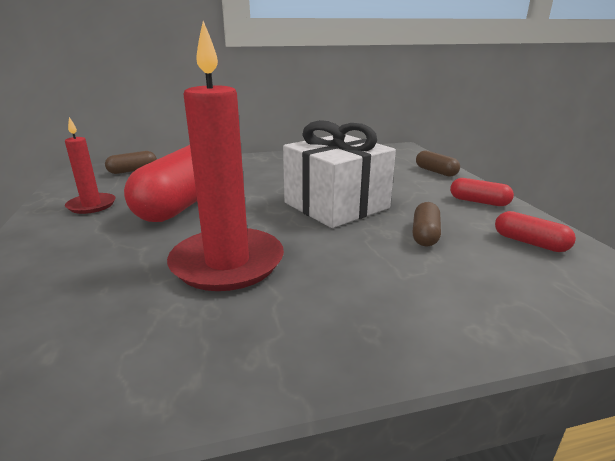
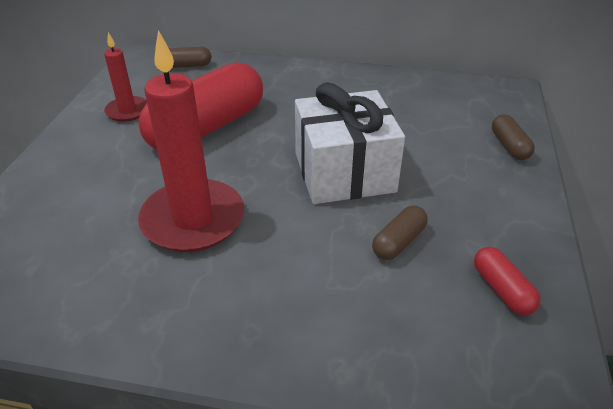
camera: 25 degrees right, 15 degrees up
(479, 202) = (510, 212): red capsule -> none

